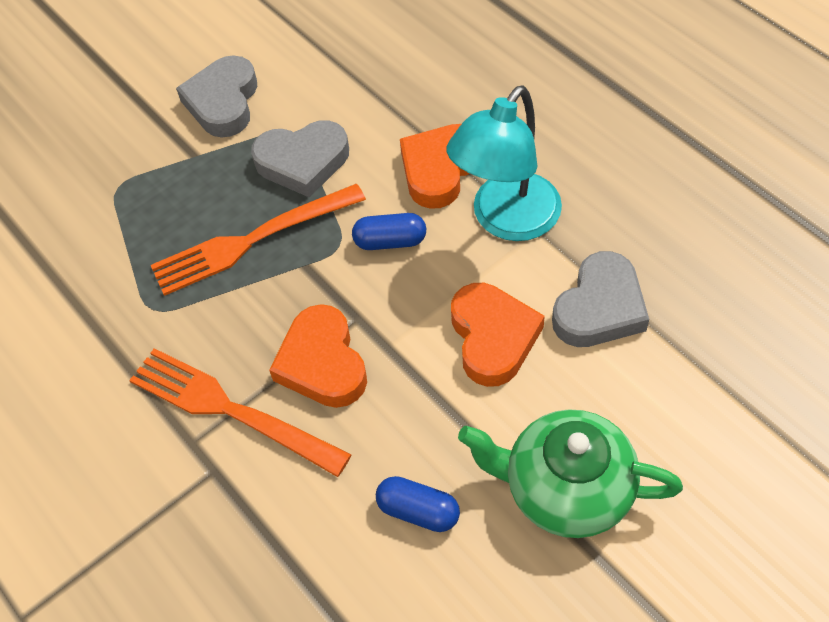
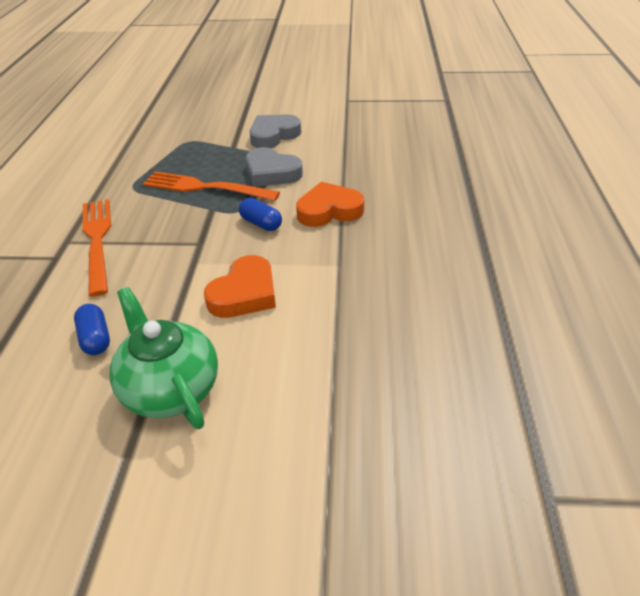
camera: 40 degrees right, 15 degrees down
(322, 363) = (158, 249): orange heart -> none
(506, 220) = (329, 250): turquoise lamp -> none
(600, 308) = (318, 320): grey heart -> none

